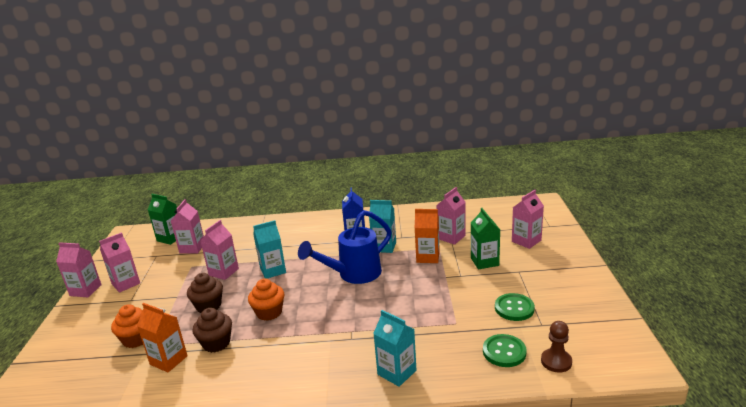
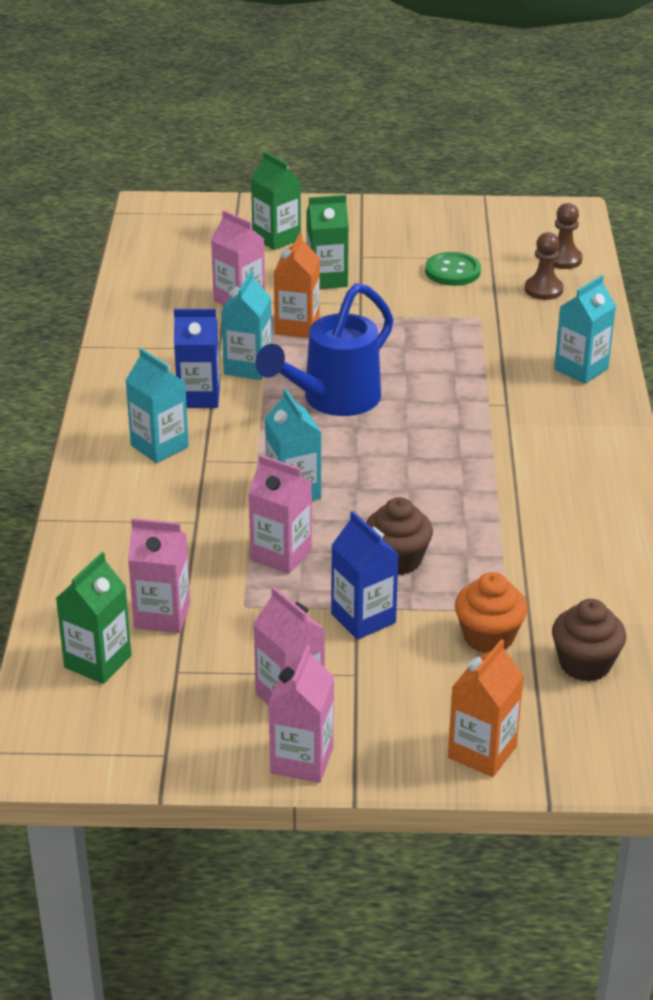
camera: 90 degrees left, 10 degrees up
(168, 299) = (363, 618): none -> blue carton
(168, 360) = (548, 585): orange carton -> orange carton (482, 752)
(216, 343) = (508, 537): brown cupcake -> brown cupcake (585, 664)
(269, 312) = (429, 486): orange cupcake -> none
(314, 232) = (159, 446): none -> turquoise carton
(353, 274) = (332, 401): blue watering can -> blue watering can turned 75 degrees clockwise
(504, 352) = (543, 290): green button -> brown pawn
(526, 241) = (276, 238): pink carton -> green carton

